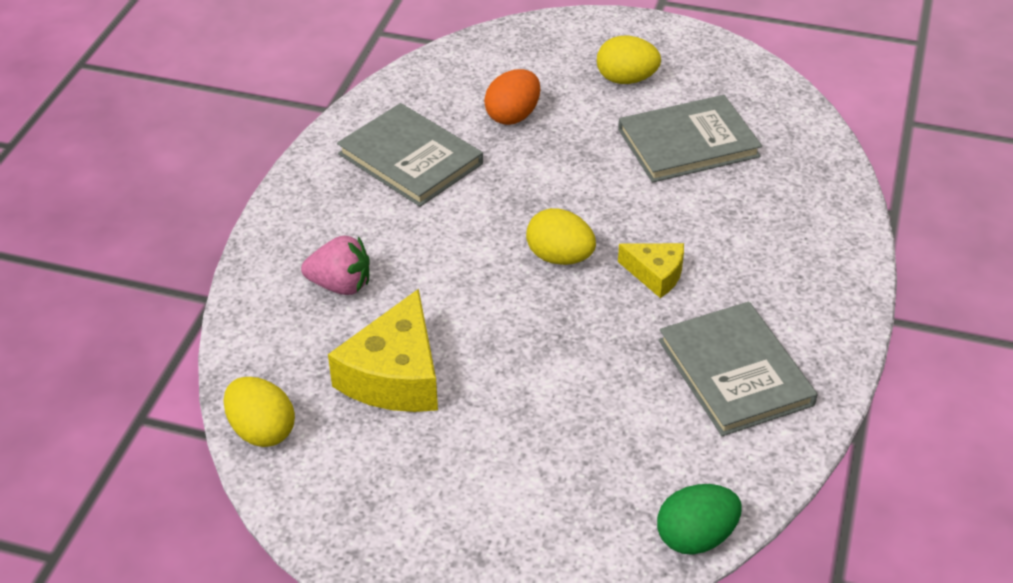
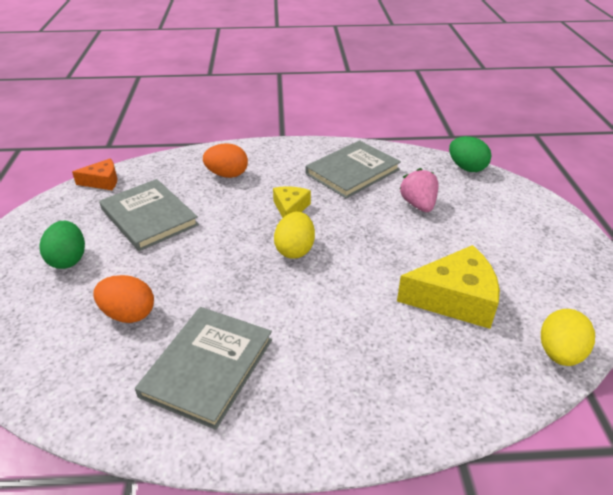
camera: 110 degrees left, 5 degrees down
(340, 285) = (390, 360): pink strawberry -> pink strawberry (418, 205)
(626, 79) = (68, 259): yellow egg -> green egg
(773, 227) = (227, 175): none -> orange egg
(793, 109) = (102, 181): none -> orange cheese

